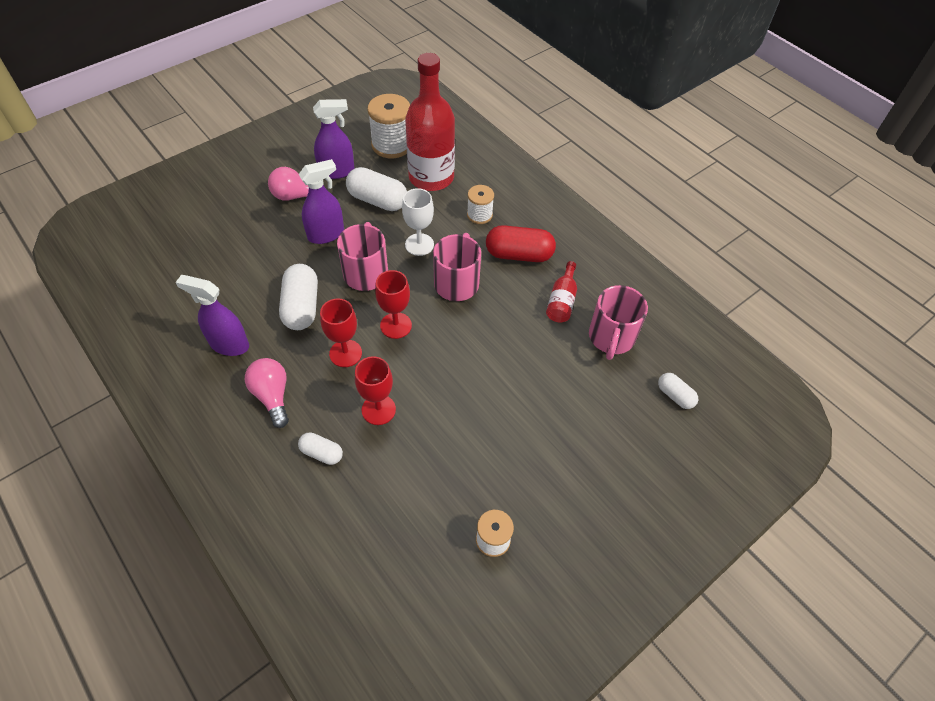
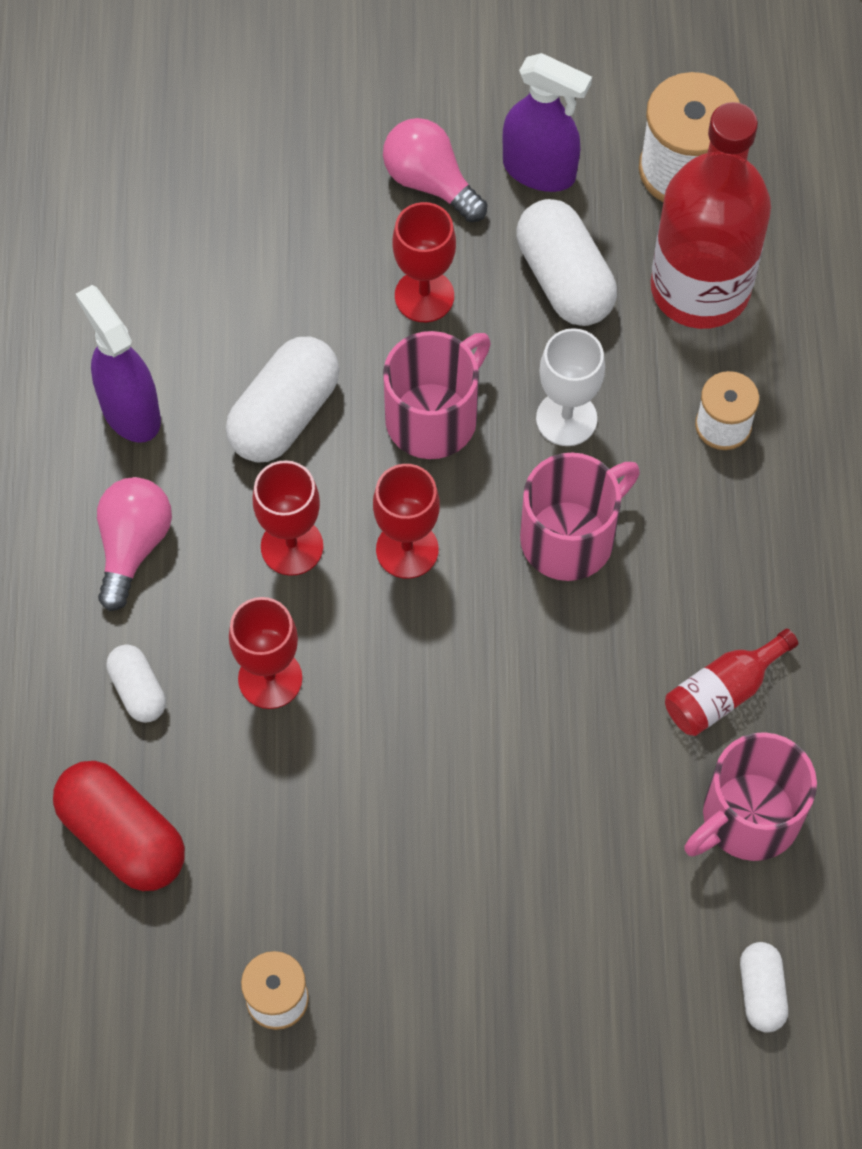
camera: 40 degrees right, 10 degrees up
(326, 234) = (424, 296): purple spray bottle -> red goblet
(519, 254) = (725, 553): red capsule -> red capsule (123, 836)

